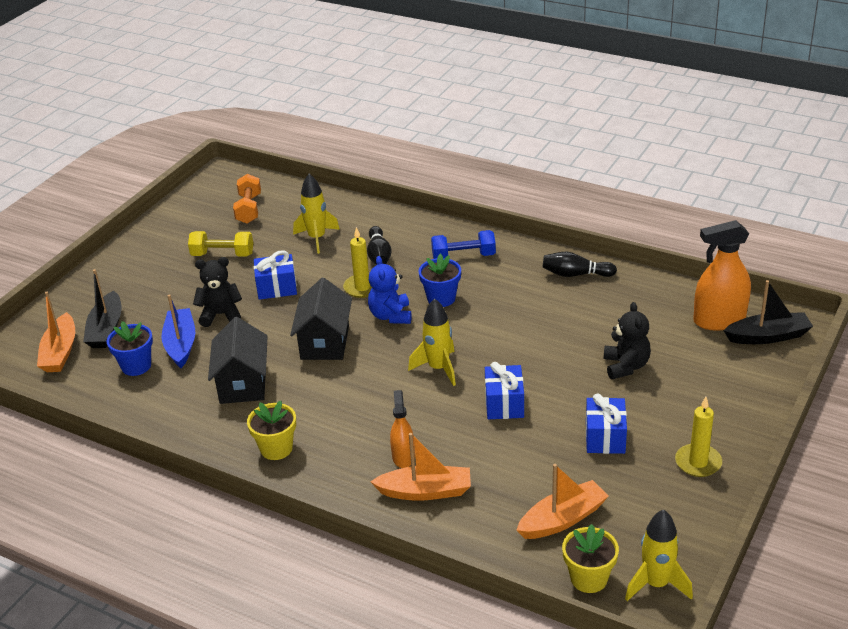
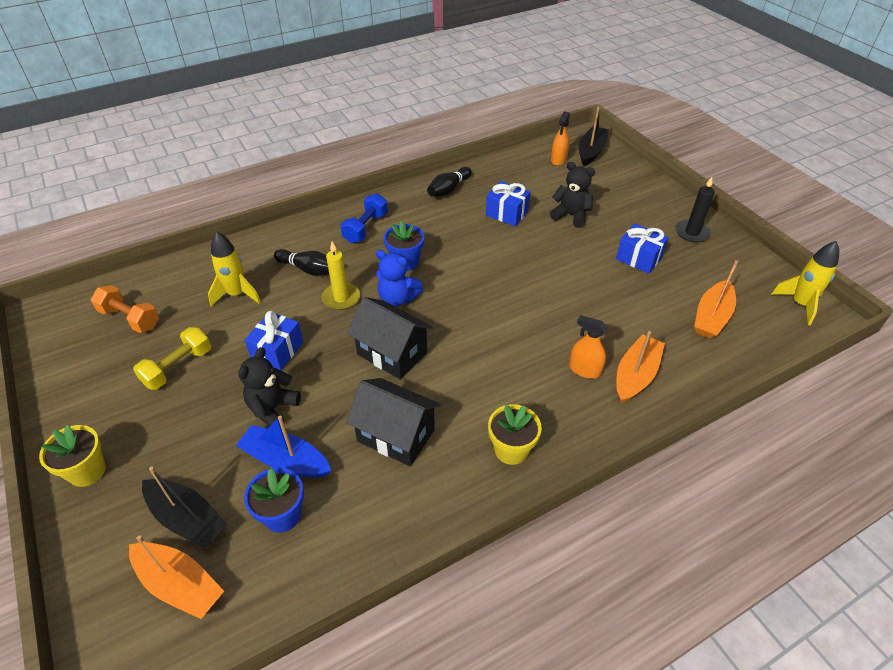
camera: 60 degrees left, 10 degrees up
(438, 368) = (491, 302): yellow rocket -> none
(504, 404) = (564, 287): blue gift -> blue gift (506, 213)
(562, 519) = (712, 317): orange boat -> orange boat turned 150 degrees counterclockwise
(589, 578) = (780, 332): yellow flower pot -> yellow flower pot (87, 471)
(698, 462) = (692, 233): yellow candle -> black candle
(719, 320) = (558, 160): orange spray bottle -> orange spray bottle, size x0.58

